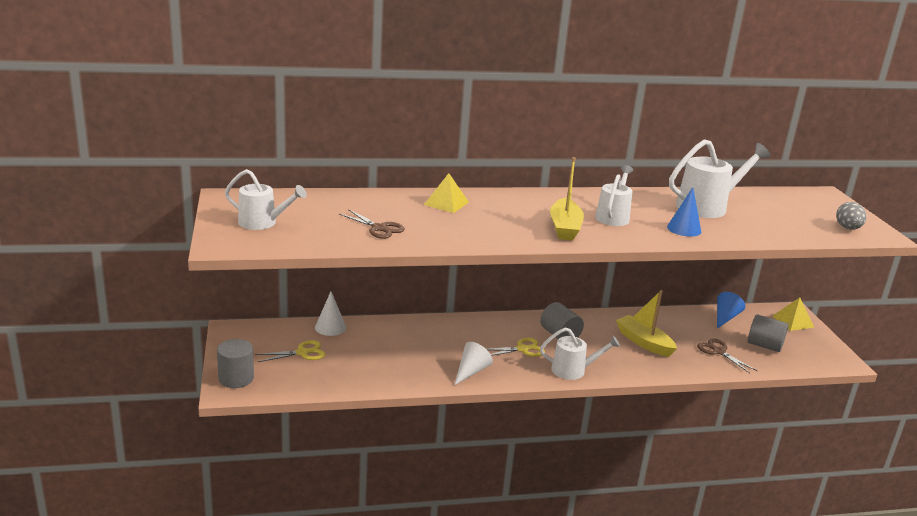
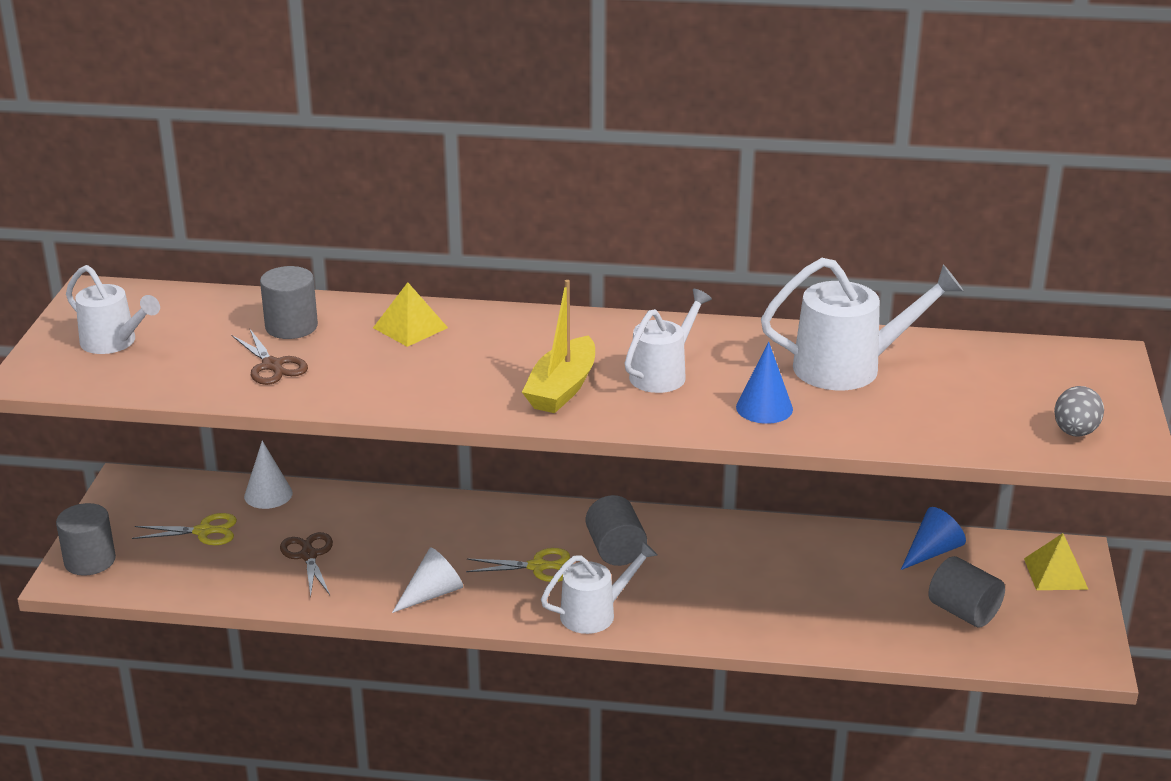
camera: 20 degrees right, 5 degrees up
(372, 207) = (291, 326): none -> grey cylinder
(573, 370) = (595, 613): white watering can -> white watering can turned 45 degrees counterclockwise
(644, 342) = (749, 580): yellow boat -> none
(718, 352) = (870, 612): brown scissors -> brown scissors (309, 556)

